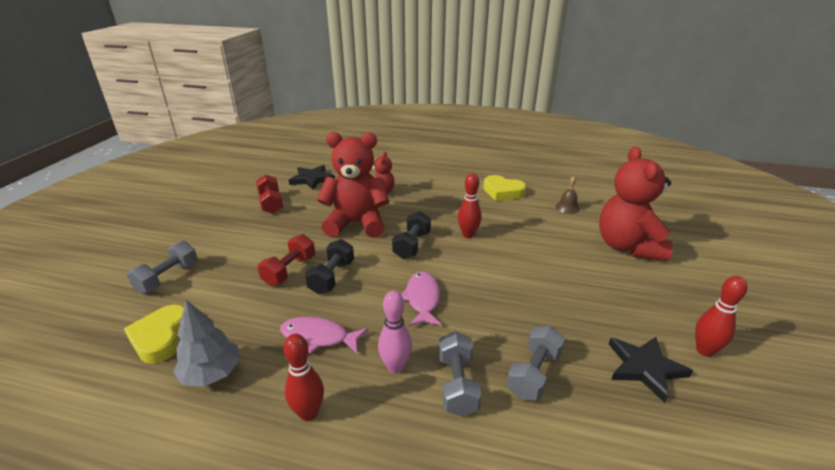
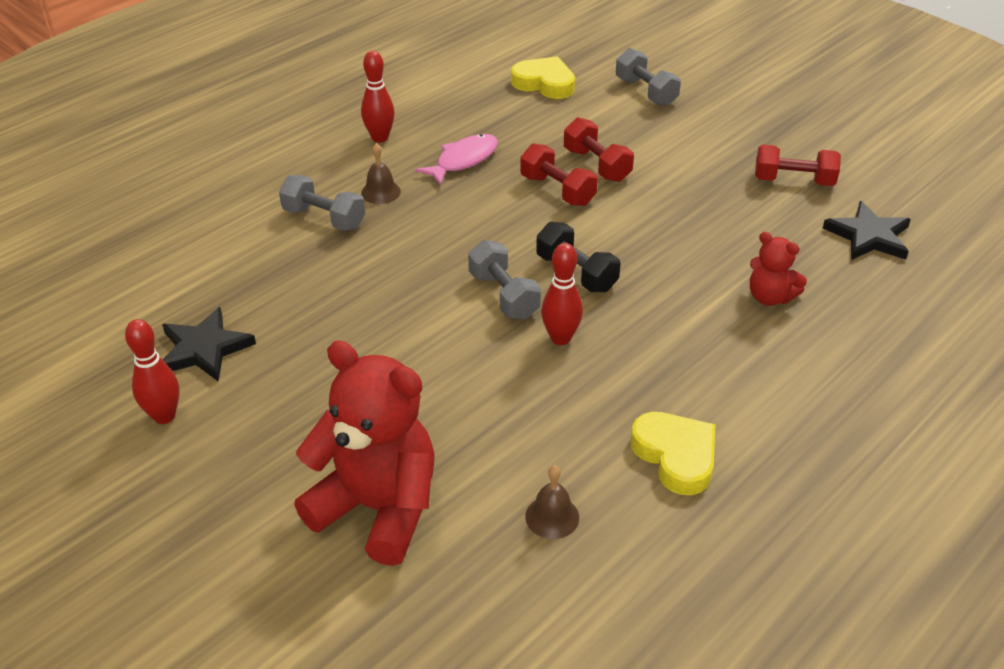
camera: 120 degrees right, 10 degrees up
(212, 373) = (471, 102): grey tree -> none
(332, 277) = (557, 190): black dumbbell -> red dumbbell
(356, 223) = (675, 242): red teddy bear -> none
(395, 367) = (380, 192): pink bowling pin -> brown bell
(422, 299) = (458, 241): pink fish -> none
(502, 192) = (675, 456): yellow heart -> yellow heart turned 90 degrees clockwise
(533, 374) = (283, 268): grey dumbbell -> grey dumbbell (504, 295)

